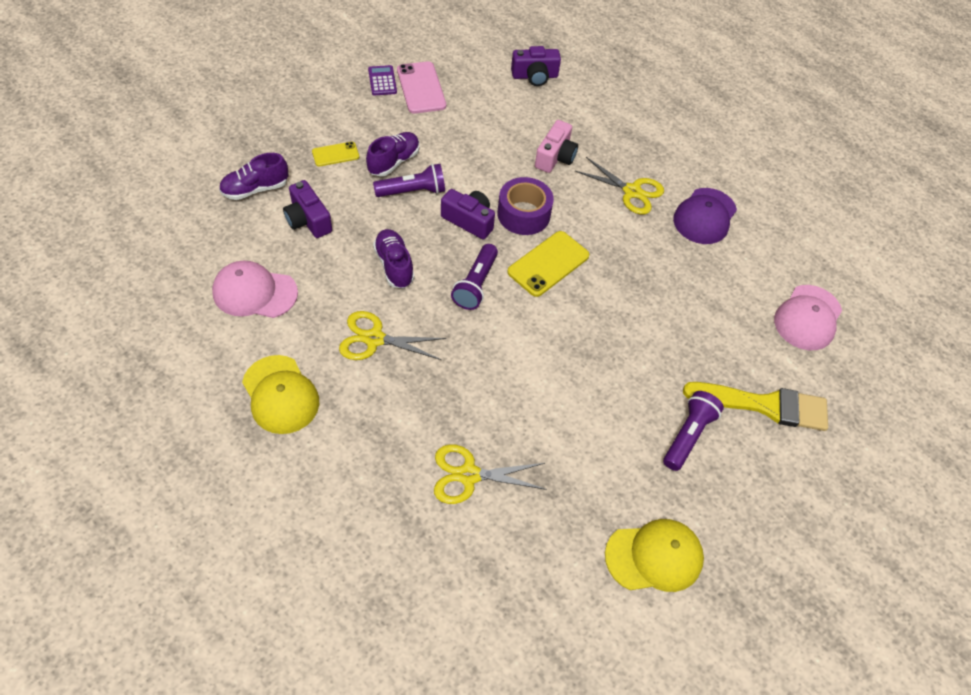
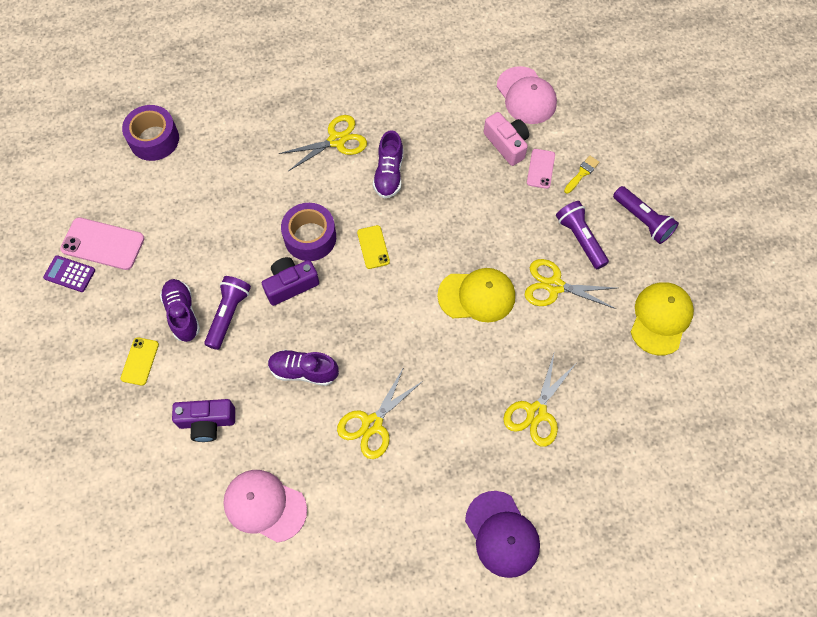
camera: 55 degrees left, 10 degrees up
(255, 189) = (138, 454): purple shoe -> purple shoe (389, 174)
(255, 292) = (265, 505): pink cap -> pink cap turned 75 degrees clockwise
(280, 394) = (387, 527): yellow cap -> yellow cap (477, 296)
(476, 284) = (362, 315): purple flashlight -> purple flashlight (643, 220)
(534, 76) = (154, 139): purple camera -> purple tape
(548, 264) = (373, 247): yellow phone -> yellow phone, size x0.59
(555, 157) = (262, 177): pink camera -> pink camera (507, 144)
(617, 433) = (554, 286): none -> yellow scissors
(704, 216) = (394, 103): purple cap -> purple cap (502, 534)
(737, 365) = (540, 169): none -> pink phone
(763, 405) = (582, 173): yellow brush -> yellow brush, size x0.42

